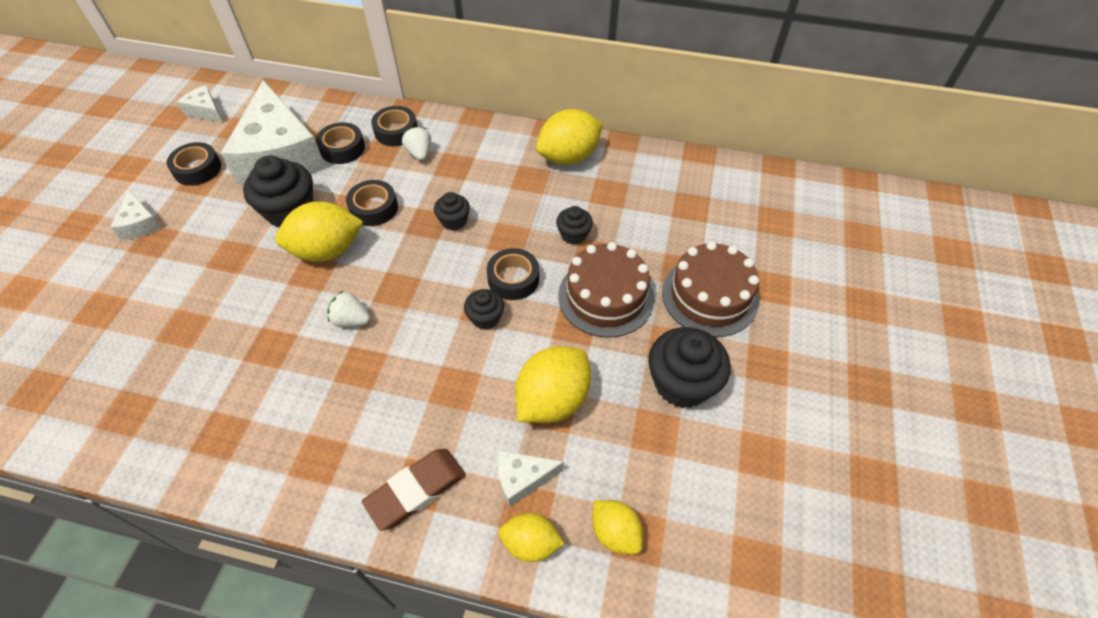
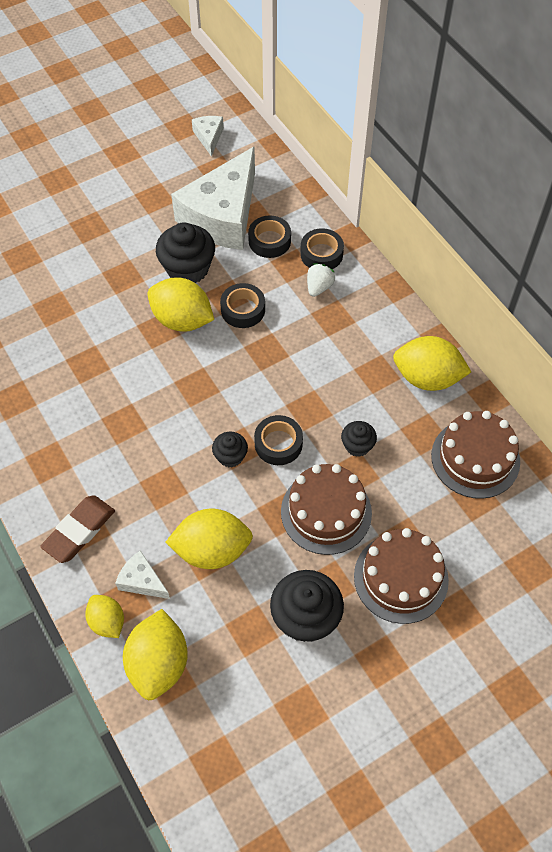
camera: 45 degrees right, 5 degrees up
(140, 224) = (92, 207): white cheese -> none
(197, 169) = (161, 187): black tape -> none
(351, 320) = (149, 385): white strawberry -> none
(416, 490) = (79, 531): brown eraser -> brown eraser turned 60 degrees counterclockwise
(454, 221) = (285, 364): black cupcake -> none
(615, 532) = (158, 663): yellow lemon -> yellow lemon, size x1.70
(660, 182) = (475, 458): none -> brown cake

